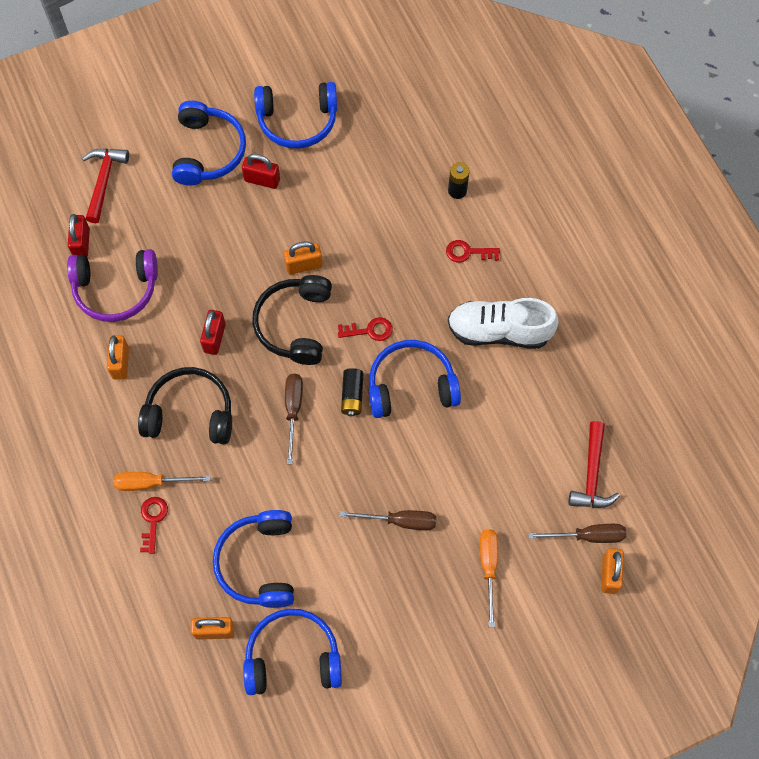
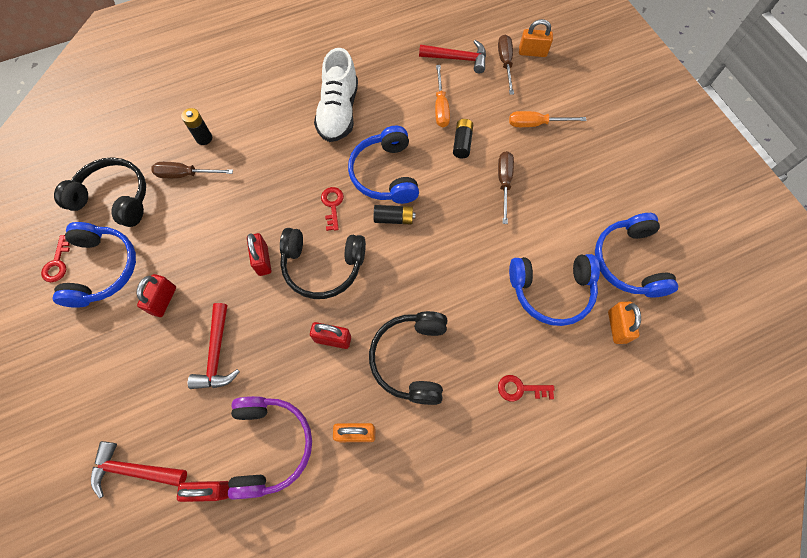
camera: 90 degrees left, 0 degrees up
(151, 483) = (483, 393): orange screwdriver -> orange screwdriver (440, 107)
(204, 234) = (217, 354): none -> red hammer
(208, 151) = (119, 355): blue headphones -> none
(293, 410) = (408, 266): brown screwdriver -> brown screwdriver (186, 174)
(304, 265) = (263, 260): orange padlock -> red padlock
(379, 116) = (115, 198): none -> black headphones
(457, 474) = (462, 143): none -> black battery
(468, 252) = (264, 131): red key -> red key (58, 262)

